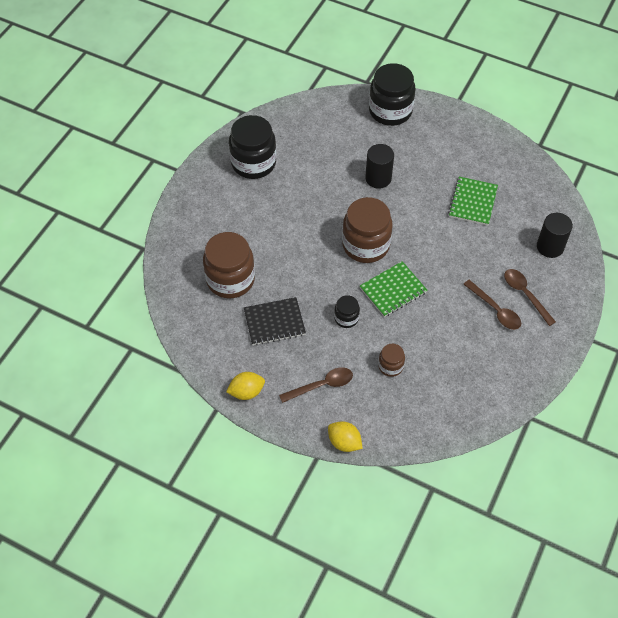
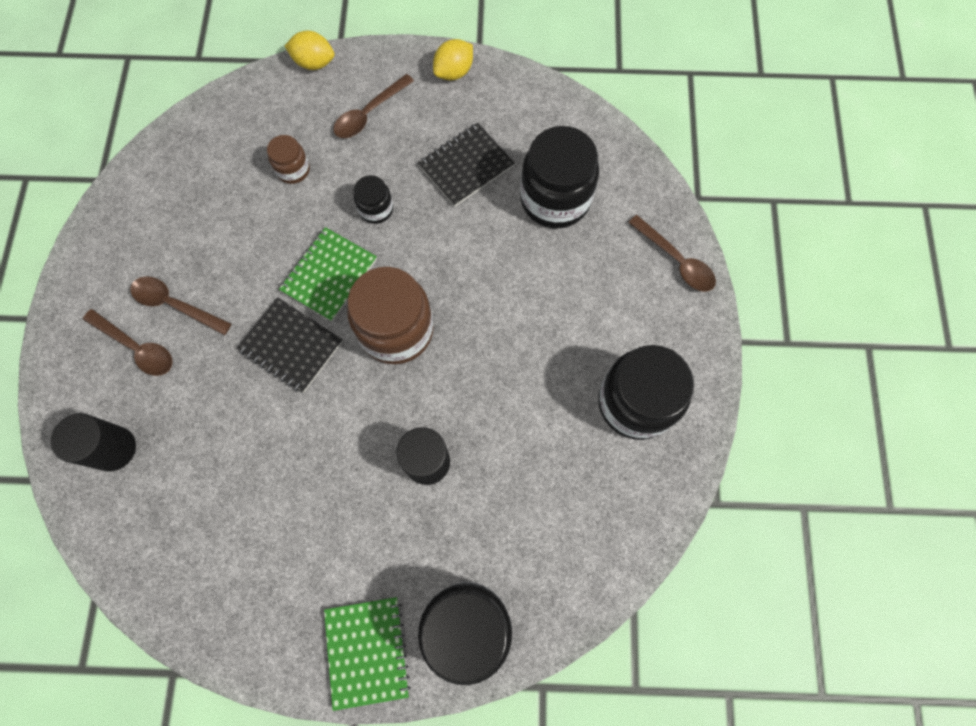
camera: 155 degrees right, 15 degrees up
(183, 218) = (676, 260): none -> brown spoon
(230, 279) = (555, 199): brown jar -> black jar
(431, 260) = (291, 346): none -> black notebook
(472, 202) = (258, 483): green notebook -> green notebook (367, 651)

